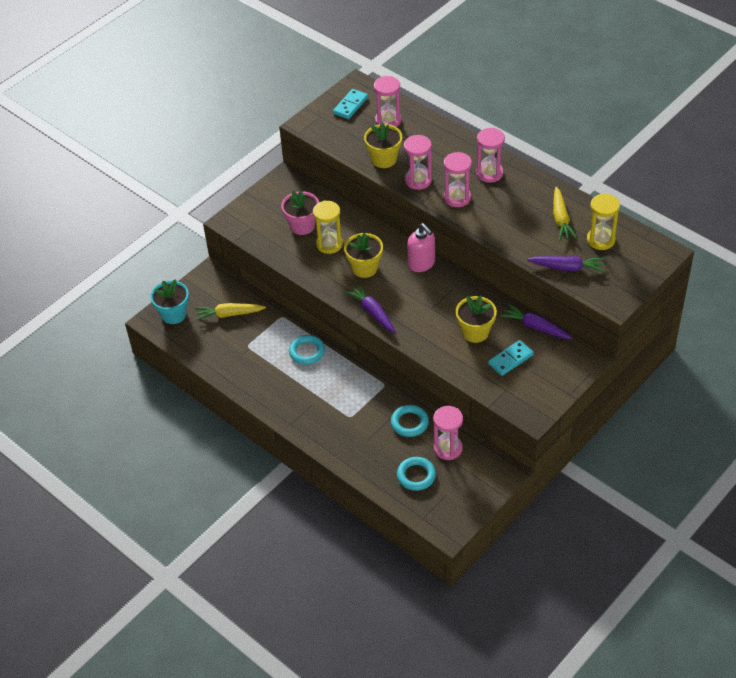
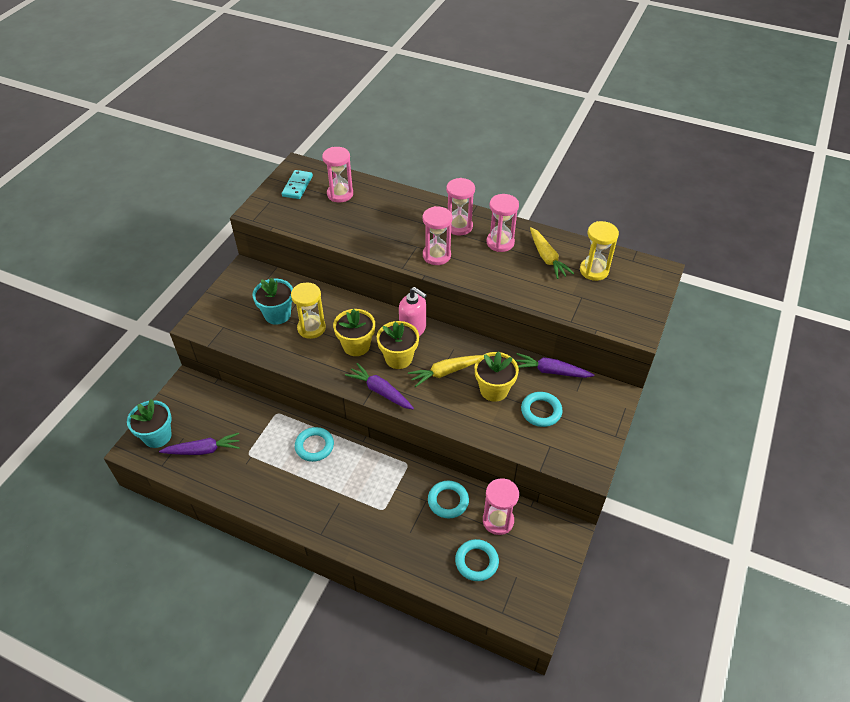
camera: 20 degrees left, 0 degrees up
(229, 314) = (219, 423): yellow carrot -> yellow carrot (445, 372)
(302, 226) = (277, 314): pink flower pot -> turquoise flower pot
(384, 159) = (349, 231): yellow flower pot -> yellow flower pot (398, 358)
(418, 180) = (391, 245): pink hourglass -> pink hourglass (500, 242)
(510, 359) = (541, 411): turquoise domino -> turquoise ring
(567, 268) = (575, 304): purple carrot -> purple carrot (203, 450)

